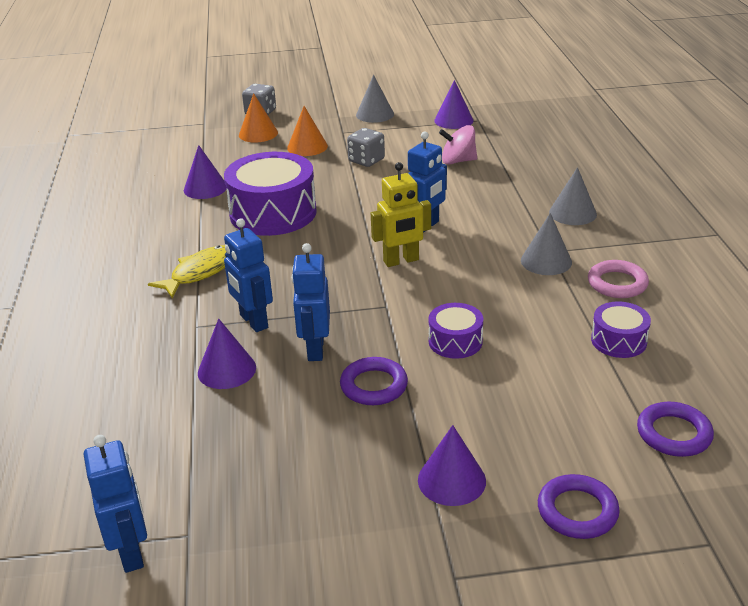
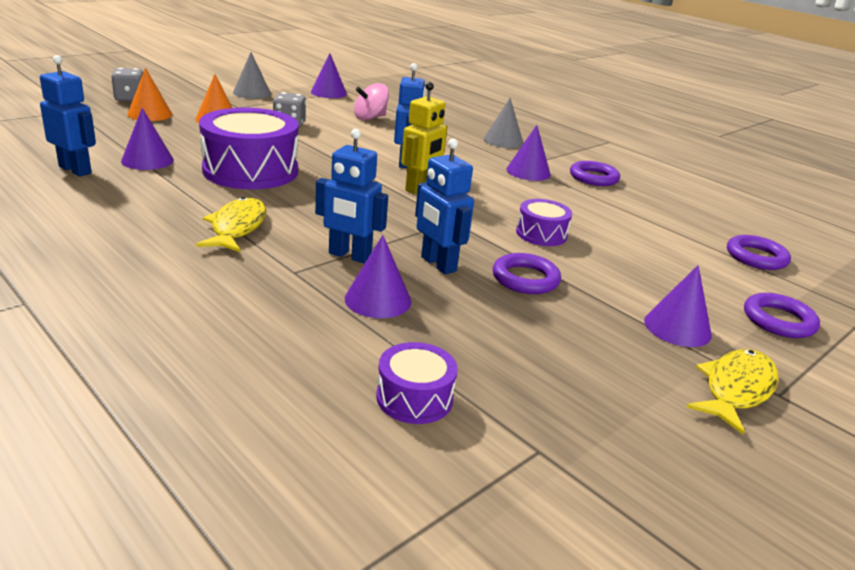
camera: 40 degrees left, 5 degrees down
(131, 552) = (507, 490): blue robot -> blue robot (75, 170)
(418, 556) = (736, 389): none -> yellow fish
(546, 261) = (528, 172): grey cone -> purple cone
(617, 283) = (593, 178): pink ring -> purple ring
(618, 341) = (645, 211): purple drum -> purple drum (414, 398)

